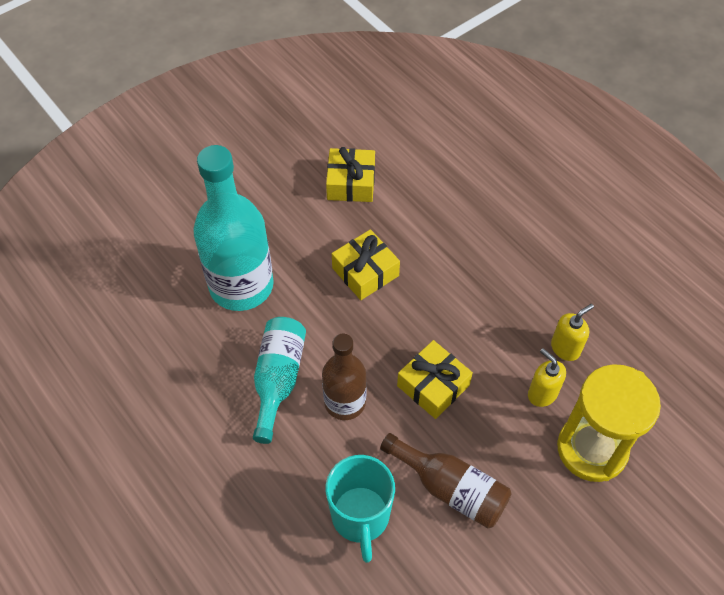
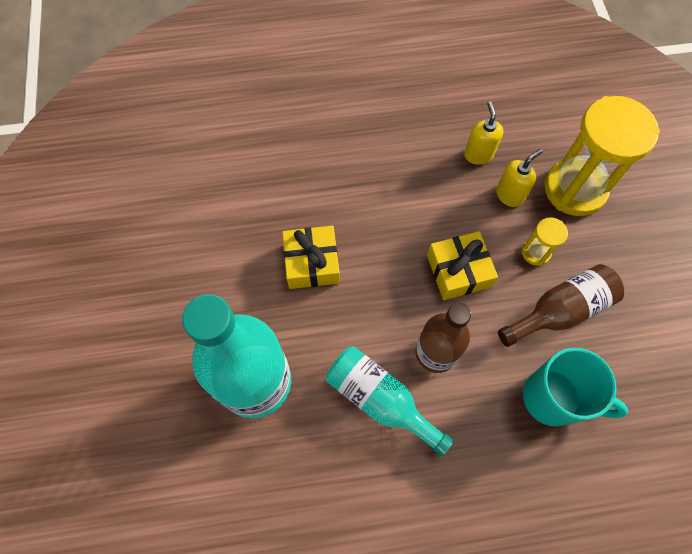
camera: 60 degrees left, 10 degrees up
(351, 183) = (206, 222): yellow gift -> none
(497, 442) = (535, 252): none -> yellow hourglass
(542, 394) = (509, 195): yellow soap dispenser -> yellow soap dispenser turned 150 degrees clockwise

